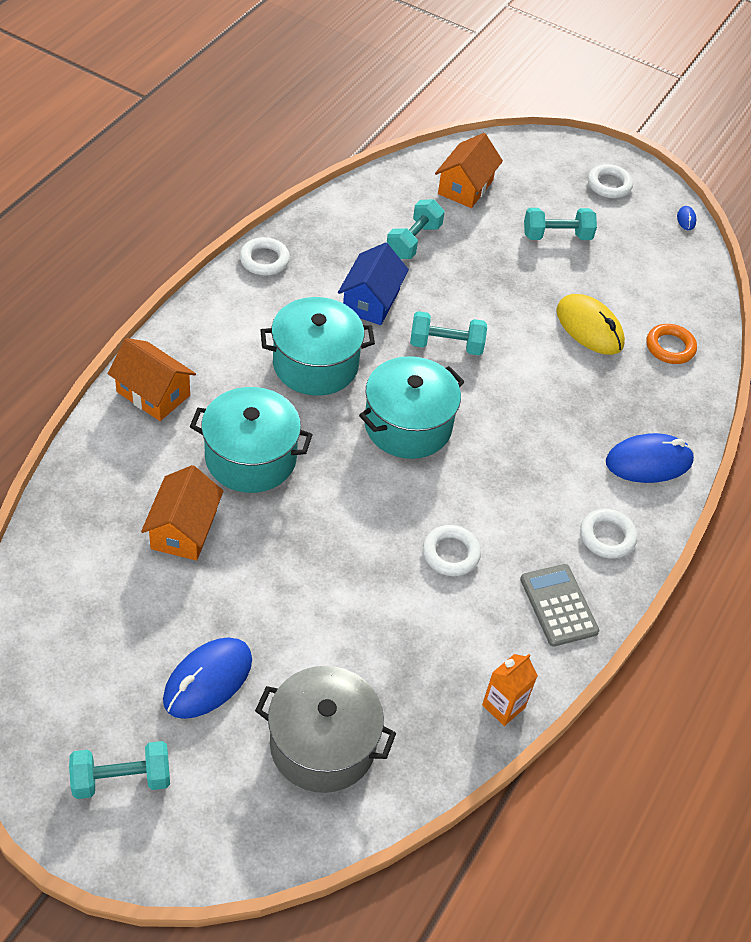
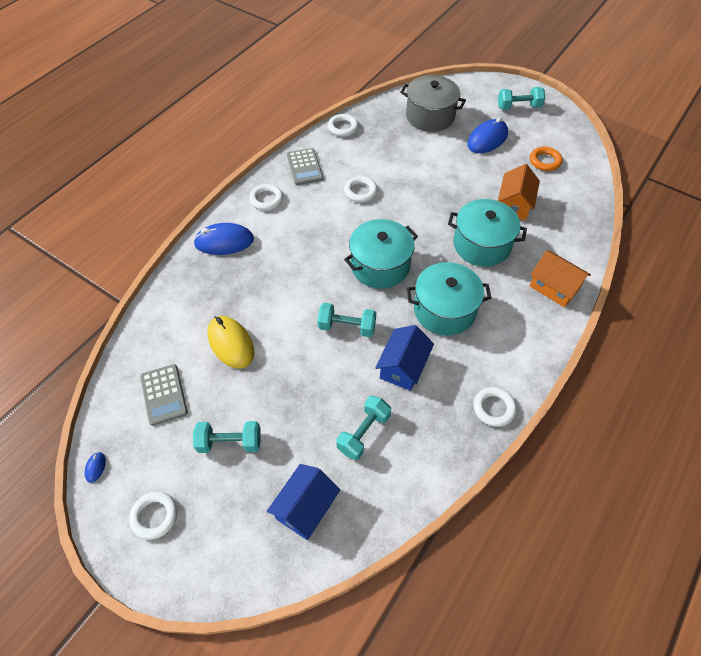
camera: 170 degrees left, 5 degrees up
(465, 187) = (305, 508): orange house -> blue house
(503, 706) = (343, 128): orange carton -> white ring
(647, 278) = (164, 394): none -> grey calculator
(670, 347) = (173, 327): orange ring -> orange ring (545, 161)

